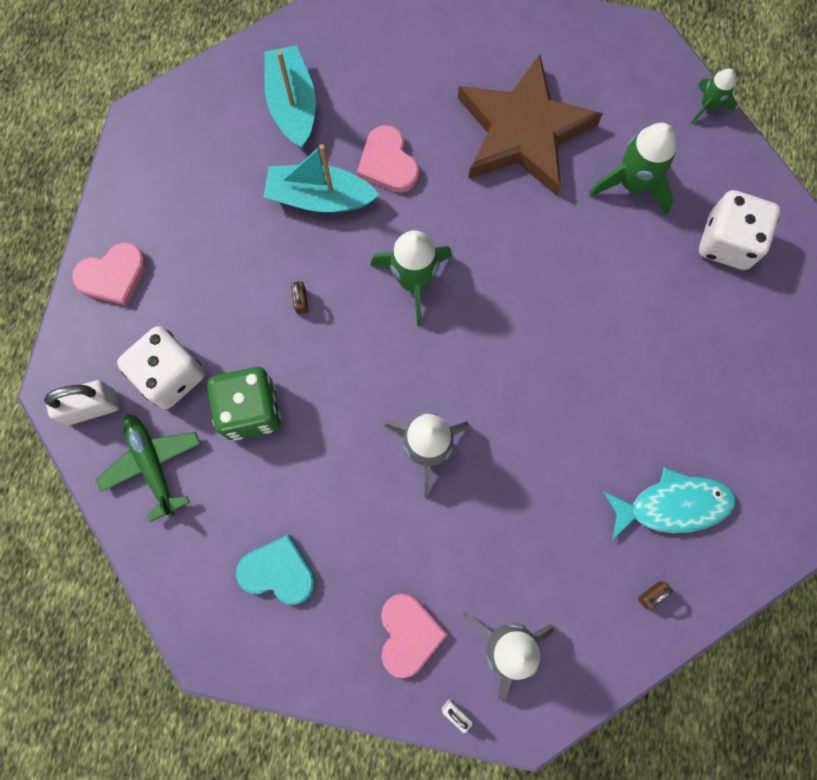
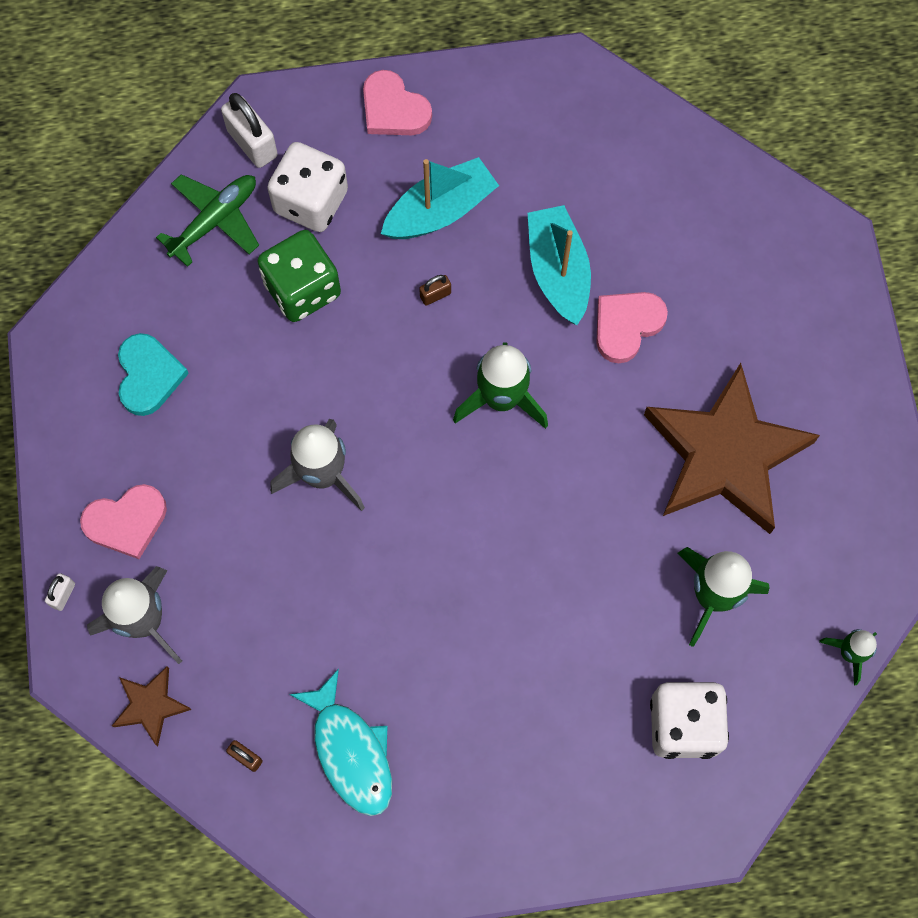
camera: 70 degrees right, 5 degrees down
(292, 104) = (654, 205): turquoise boat -> turquoise boat (440, 210)
(582, 664) = (150, 705): none -> brown star

